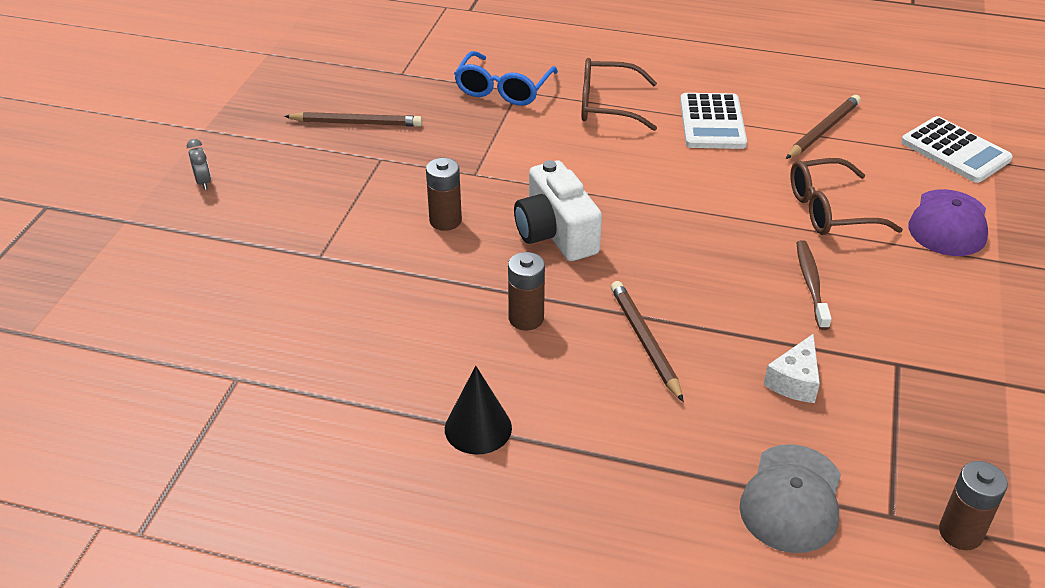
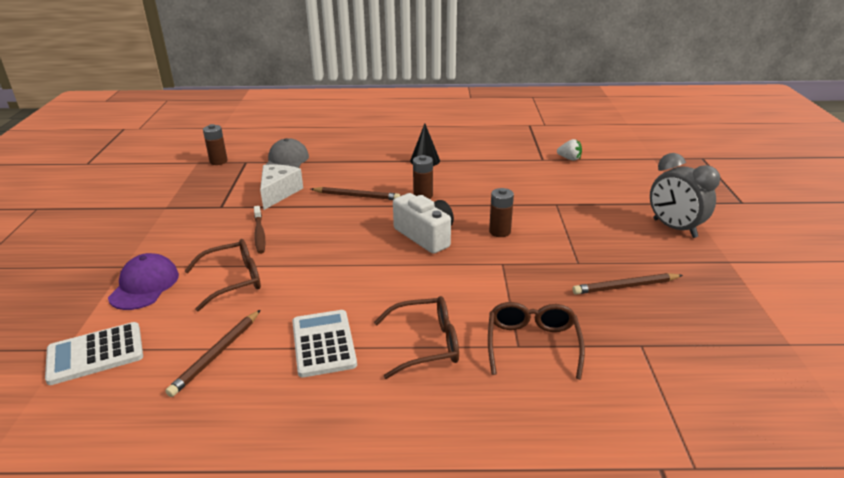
camera: 165 degrees right, 10 degrees down
(183, 368) = (569, 159): none -> white strawberry
(203, 182) = (674, 228): grey clock -> grey clock, size x2.44
(503, 89) = (532, 344): blue glasses -> brown glasses
(644, 341) = (357, 196): brown pencil -> brown pencil turned 45 degrees counterclockwise
(794, 381) = (278, 193): white cheese -> white cheese, size x1.52
(955, 151) = (95, 354): white calculator -> white calculator turned 60 degrees counterclockwise

